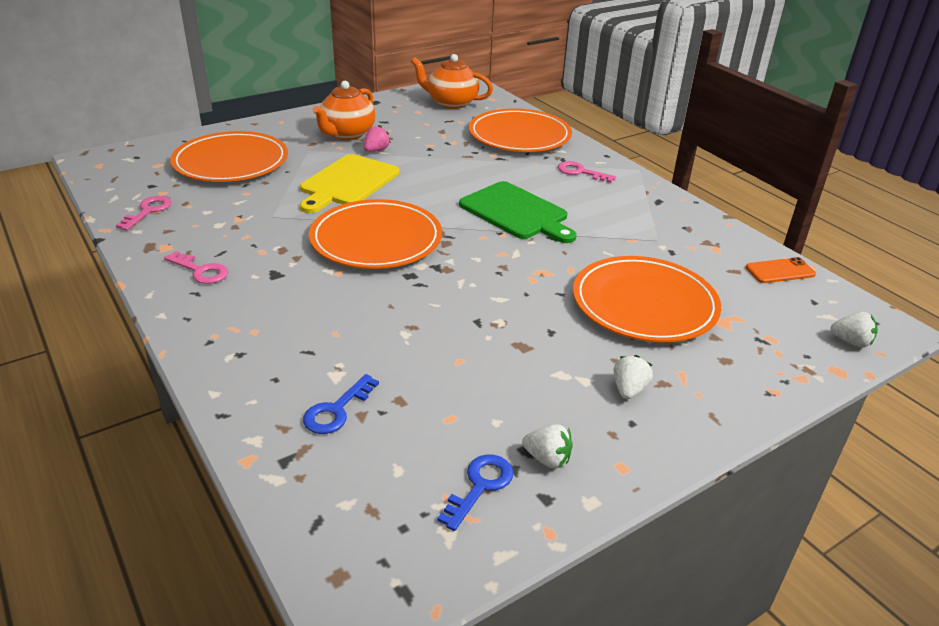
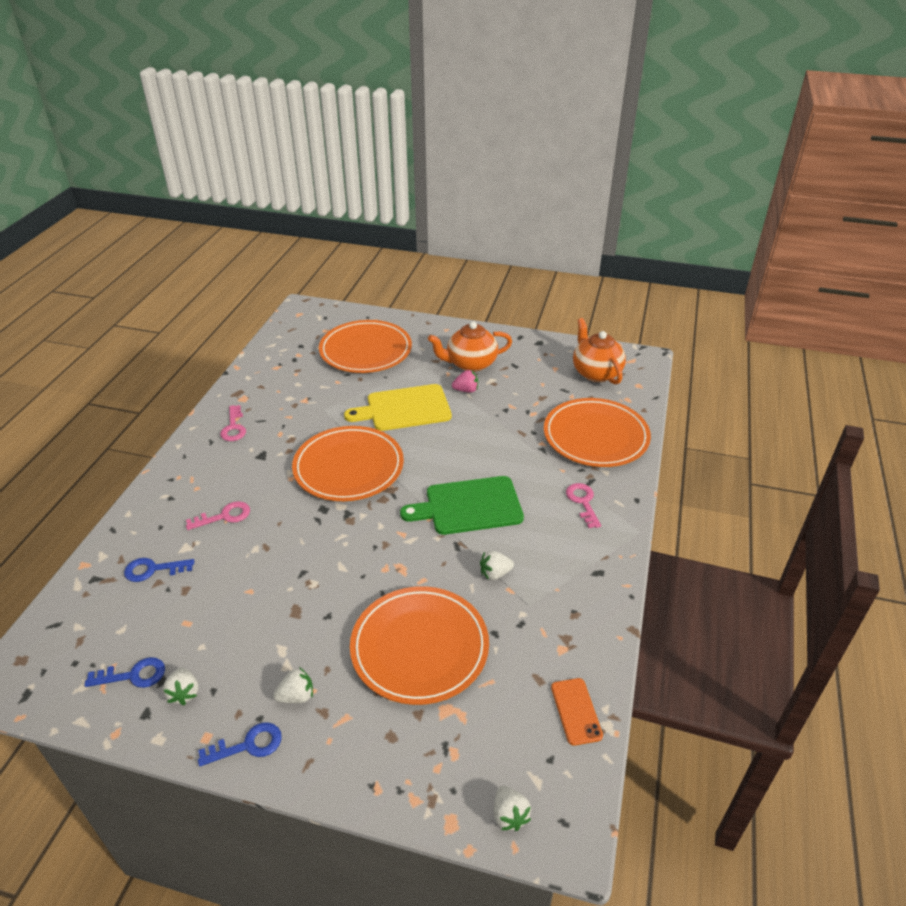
camera: 50 degrees right, 5 degrees up
(148, 211) = (272, 365): pink key -> pink key (224, 516)
(516, 212) = (469, 506): green cutting board -> green cutting board turned 75 degrees clockwise
(606, 237) = (495, 573): none -> white strawberry
(659, 443) = (248, 745): none -> blue key
(780, 271) = (576, 711): orange phone -> orange phone turned 45 degrees clockwise

